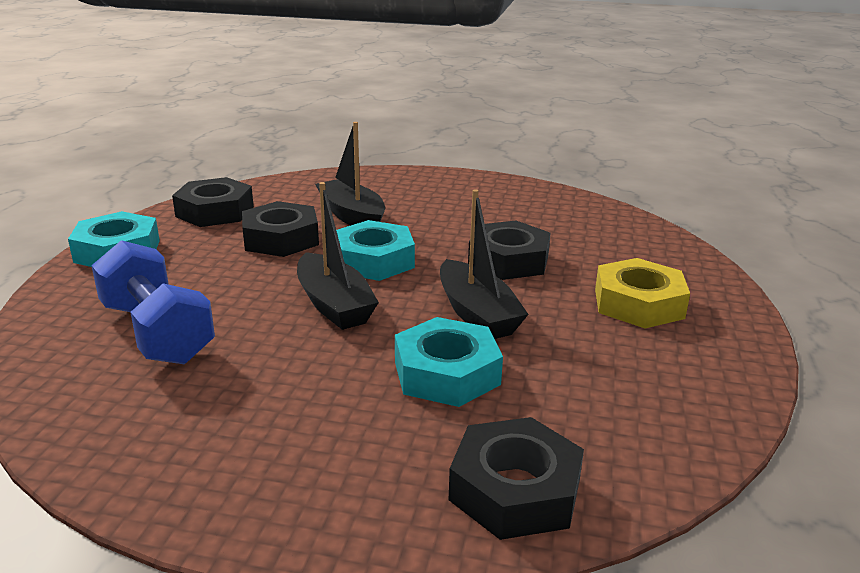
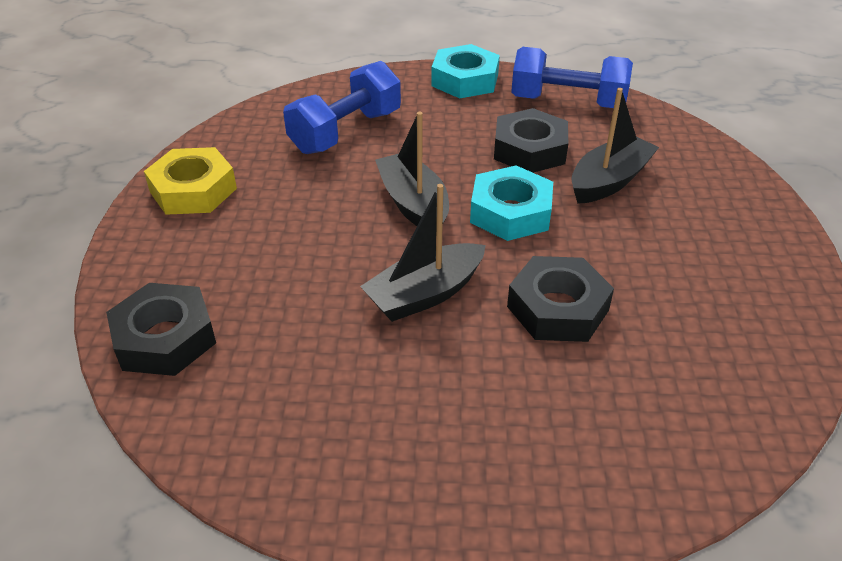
camera: 80 degrees right, 15 degrees up
(215, 211) = (567, 102): black nut -> blue dumbbell
(334, 305) = (413, 204): black boat -> black boat turned 105 degrees clockwise
(446, 373) = (316, 285): turquoise nut -> none
(638, 303) = (492, 427): yellow nut -> yellow nut (193, 190)

